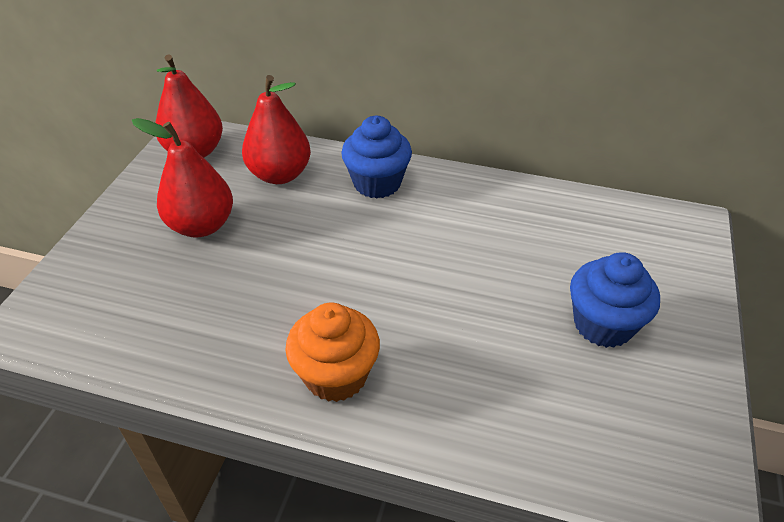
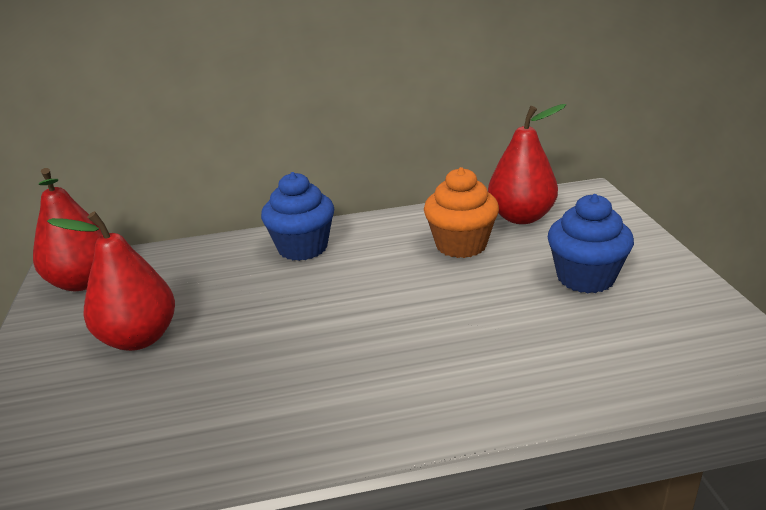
camera: 25 degrees left, 15 degrees down
(280, 174) = (196, 271): red pear -> red pear (521, 217)
(336, 375) = (388, 405): orange cupcake -> orange cupcake (461, 245)

